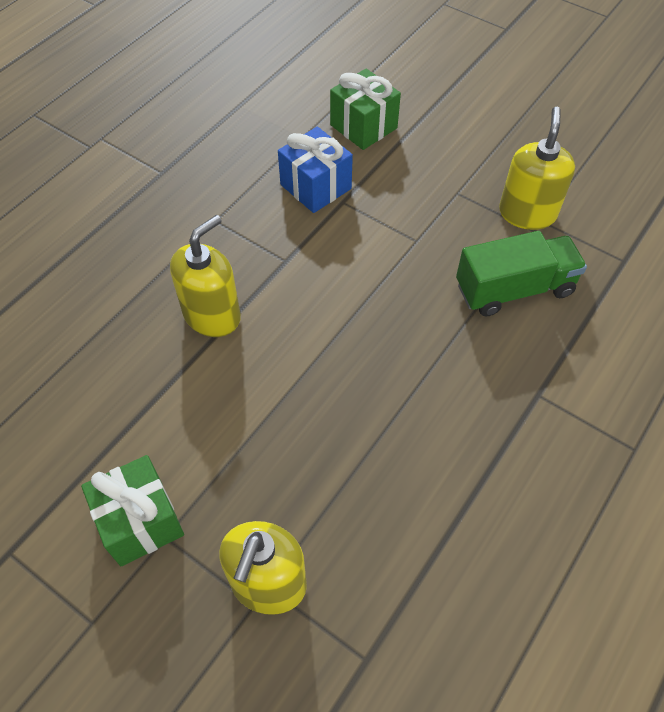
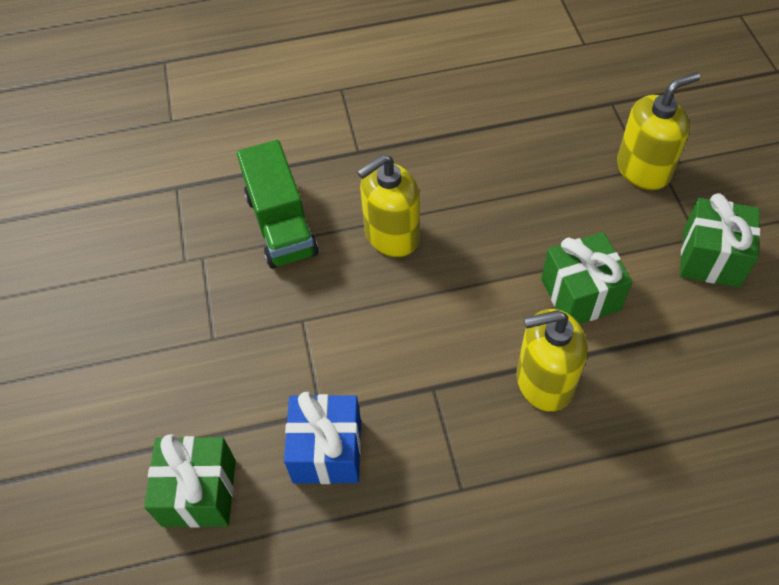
camera: 135 degrees left, 0 degrees up
(234, 400) = (580, 294): none -> green gift
(514, 289) = (281, 224): green truck -> green truck turned 135 degrees counterclockwise
(527, 213) = (186, 274): yellow soap dispenser -> yellow soap dispenser (391, 235)

